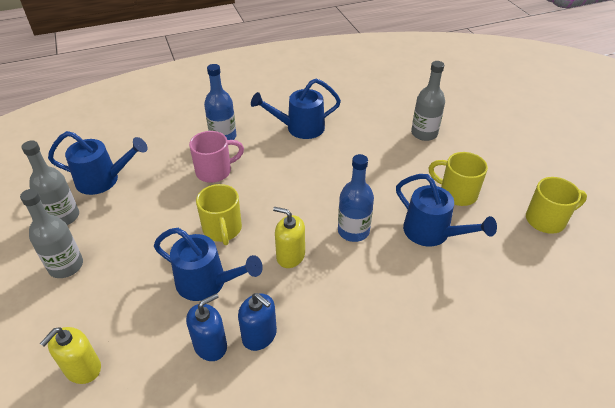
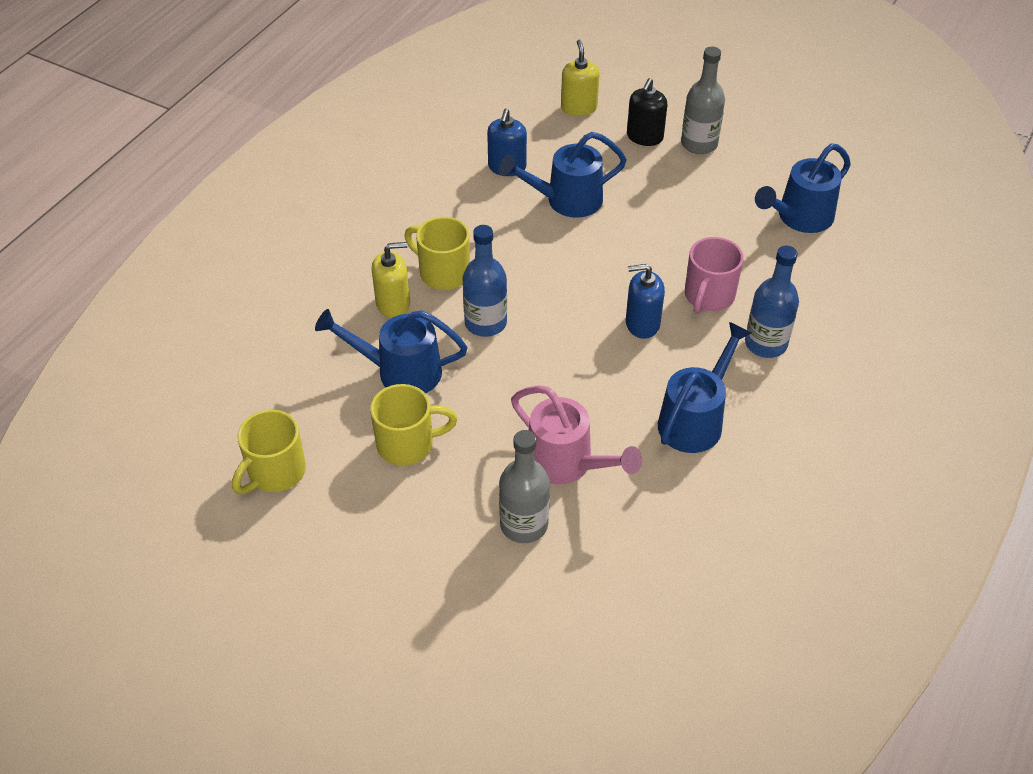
camera: 140 degrees right, 5 degrees up
(63, 217) = (771, 170): grey bottle -> none
(86, 299) = (644, 137): none -> black soap dispenser
(222, 230) = (614, 246): yellow mug -> yellow mug (442, 272)
(259, 335) = (477, 193): blue soap dispenser -> blue soap dispenser (642, 324)
(290, 256) = (521, 263): yellow soap dispenser -> yellow soap dispenser (393, 304)
(380, 143) = (567, 464): none -> pink watering can

